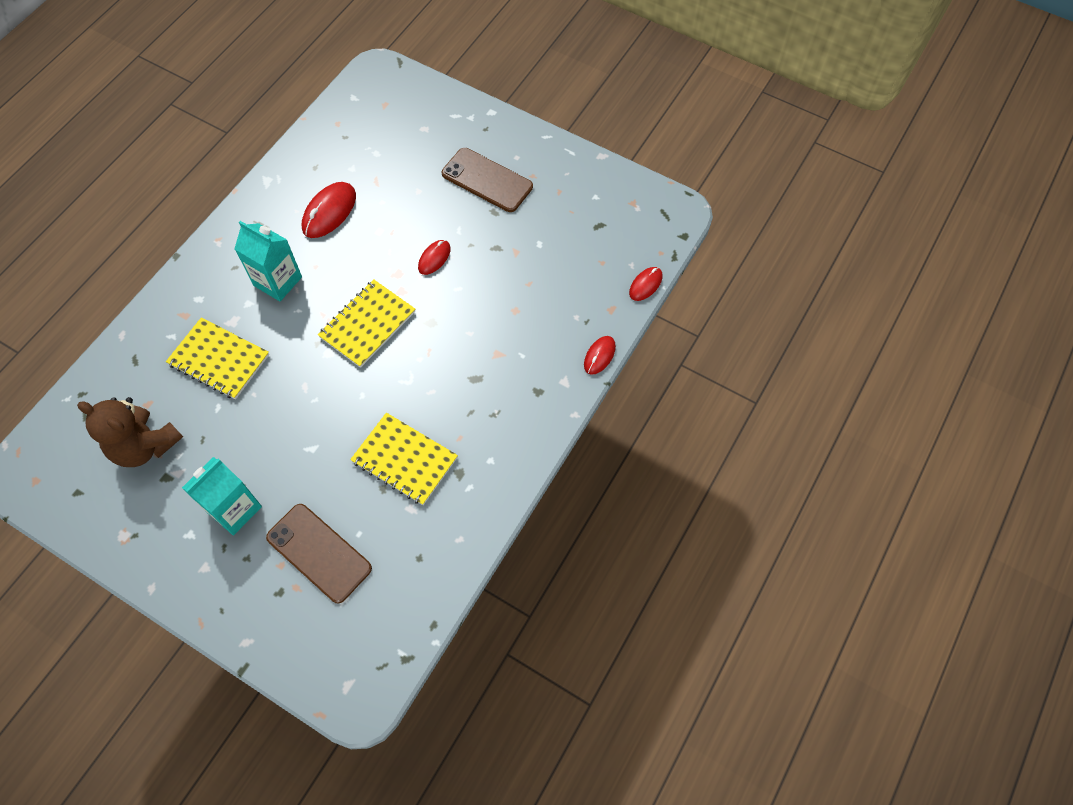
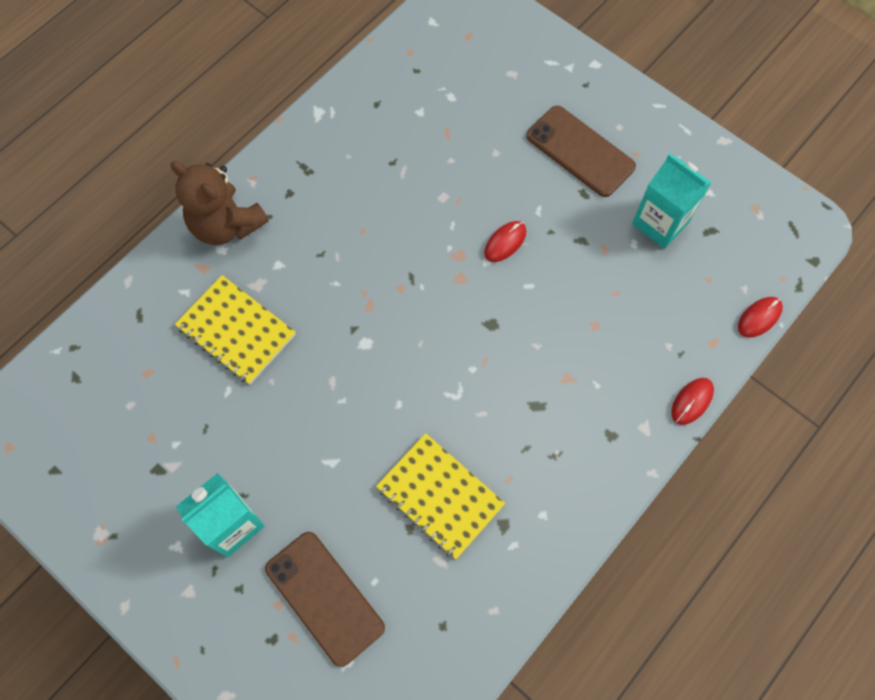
camera: 10 degrees right, 5 degrees up
(145, 445) = (138, 425): brown teddy bear -> brown teddy bear (226, 224)
(277, 281) = (316, 242): turquoise carton -> turquoise carton (660, 223)
(329, 212) = (387, 164): red mouse -> none
(367, 324) = (415, 314): yellow notebook -> none

